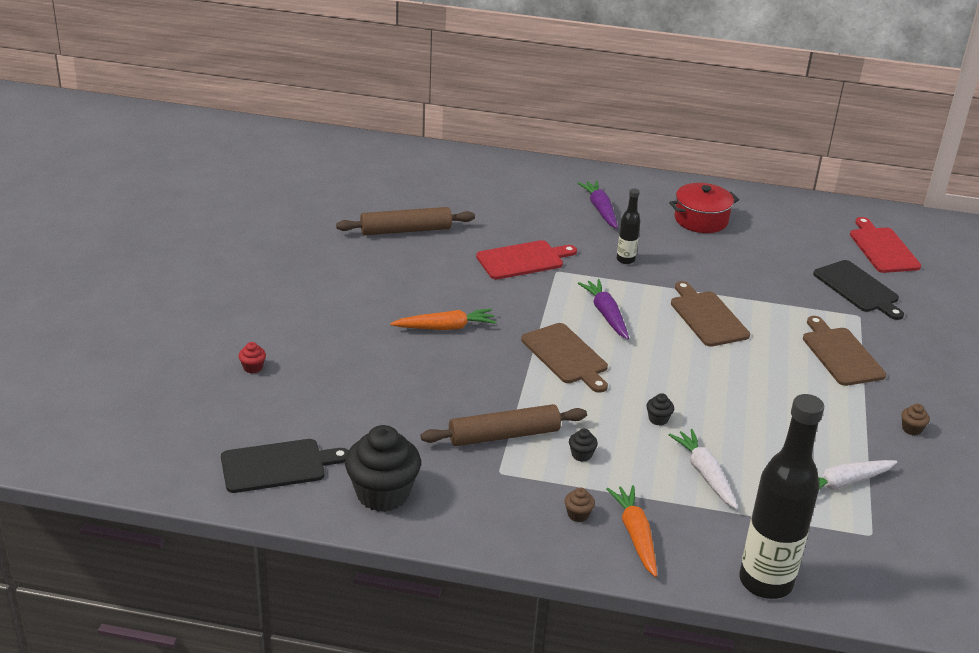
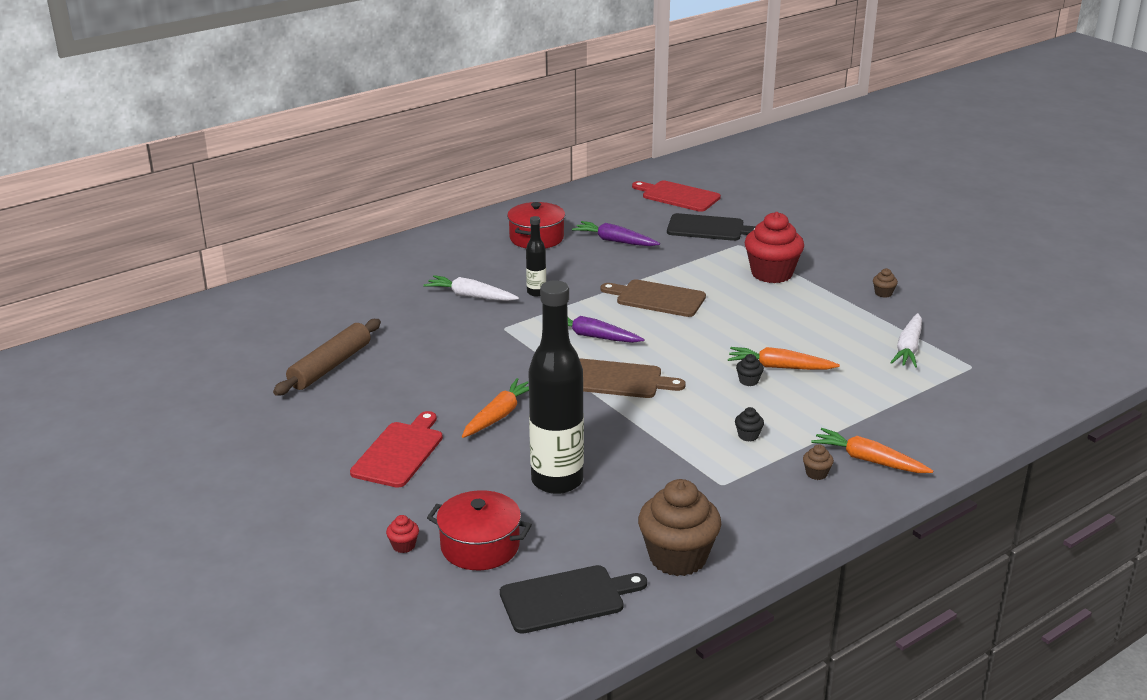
camera: 45 degrees left, 5 degrees down
(278, 466) = (567, 599): black cutting board -> black cutting board turned 45 degrees clockwise
(289, 399) = (480, 546): none -> red pot
(383, 494) = (678, 558): black cupcake -> brown cupcake
(504, 435) = (678, 459): brown rolling pin -> none
(523, 260) = (465, 334): red cutting board -> red cutting board (399, 452)
(600, 209) = (454, 268): purple carrot -> purple carrot (615, 241)
(702, 425) = (779, 367): none -> orange carrot
(705, 474) = (835, 395): white carrot -> white carrot (470, 296)
(765, 582) = (977, 433): black bottle -> black bottle (557, 481)
(841, 354) = (771, 274): brown cutting board -> red cupcake

